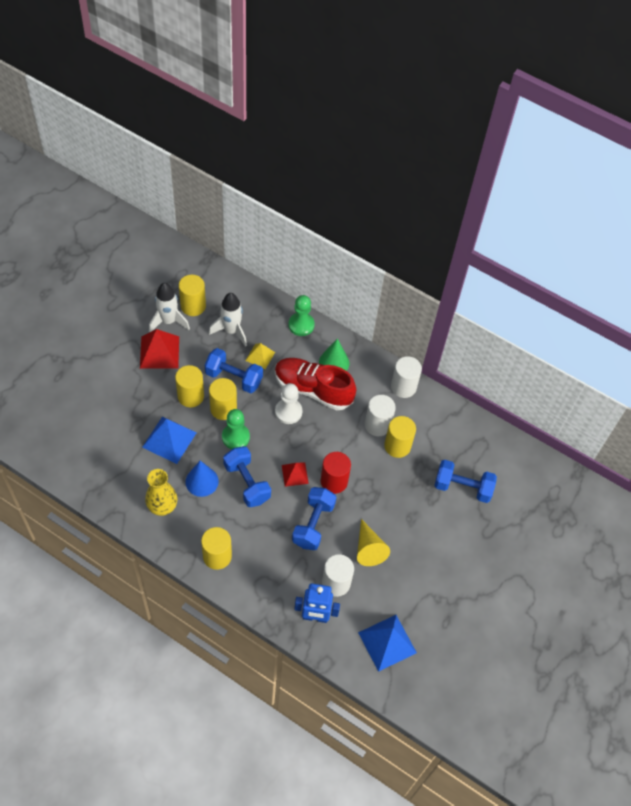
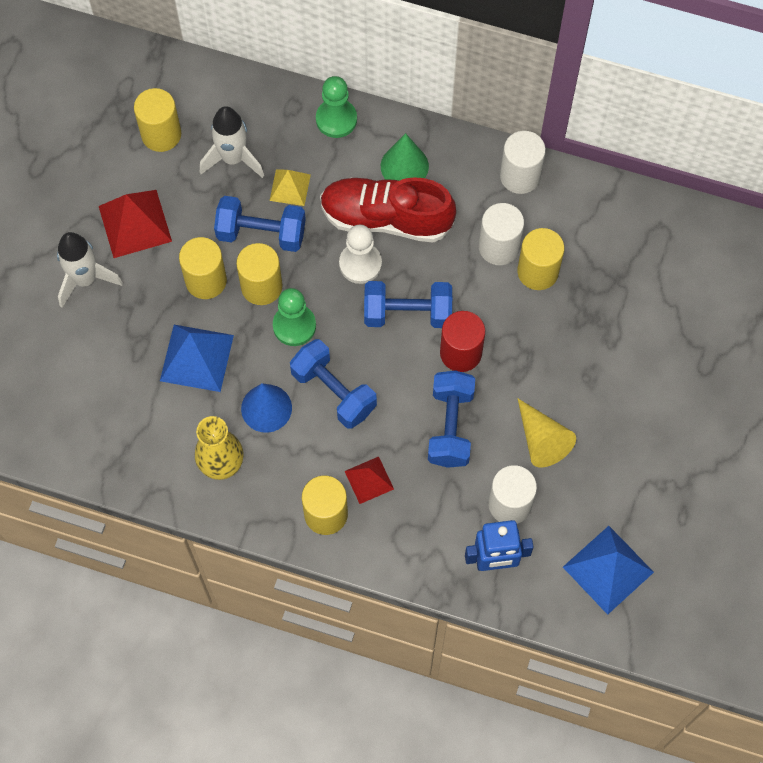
camera: 10 degrees left, 10 degrees up
(168, 321) = (132, 169): white rocket -> white rocket (85, 279)
(295, 474) = (400, 358): red pyramid -> red pyramid (369, 480)
(462, 487) = (651, 308): blue dumbbell -> blue dumbbell (407, 313)

